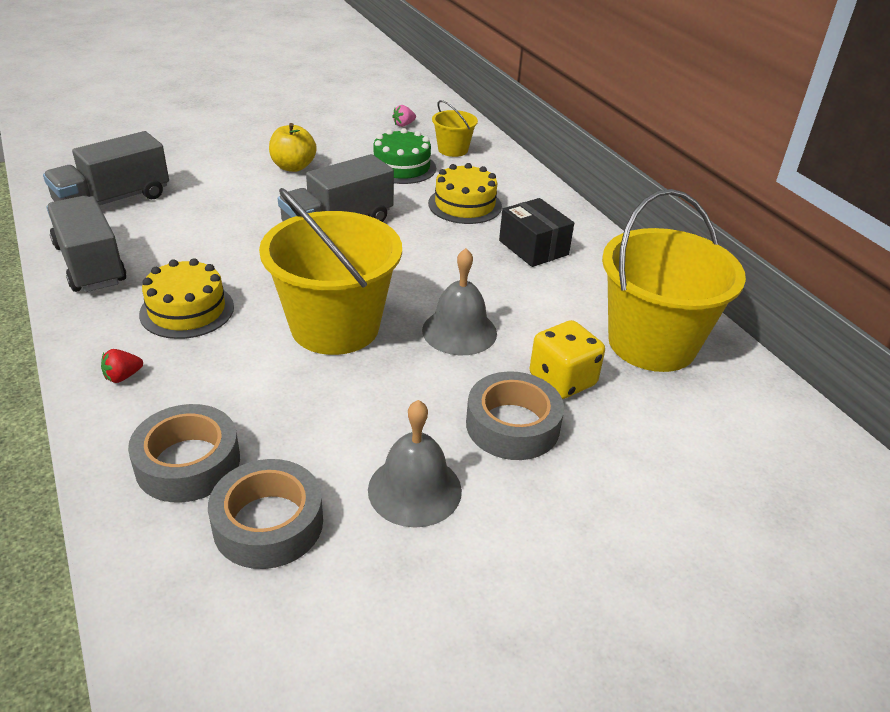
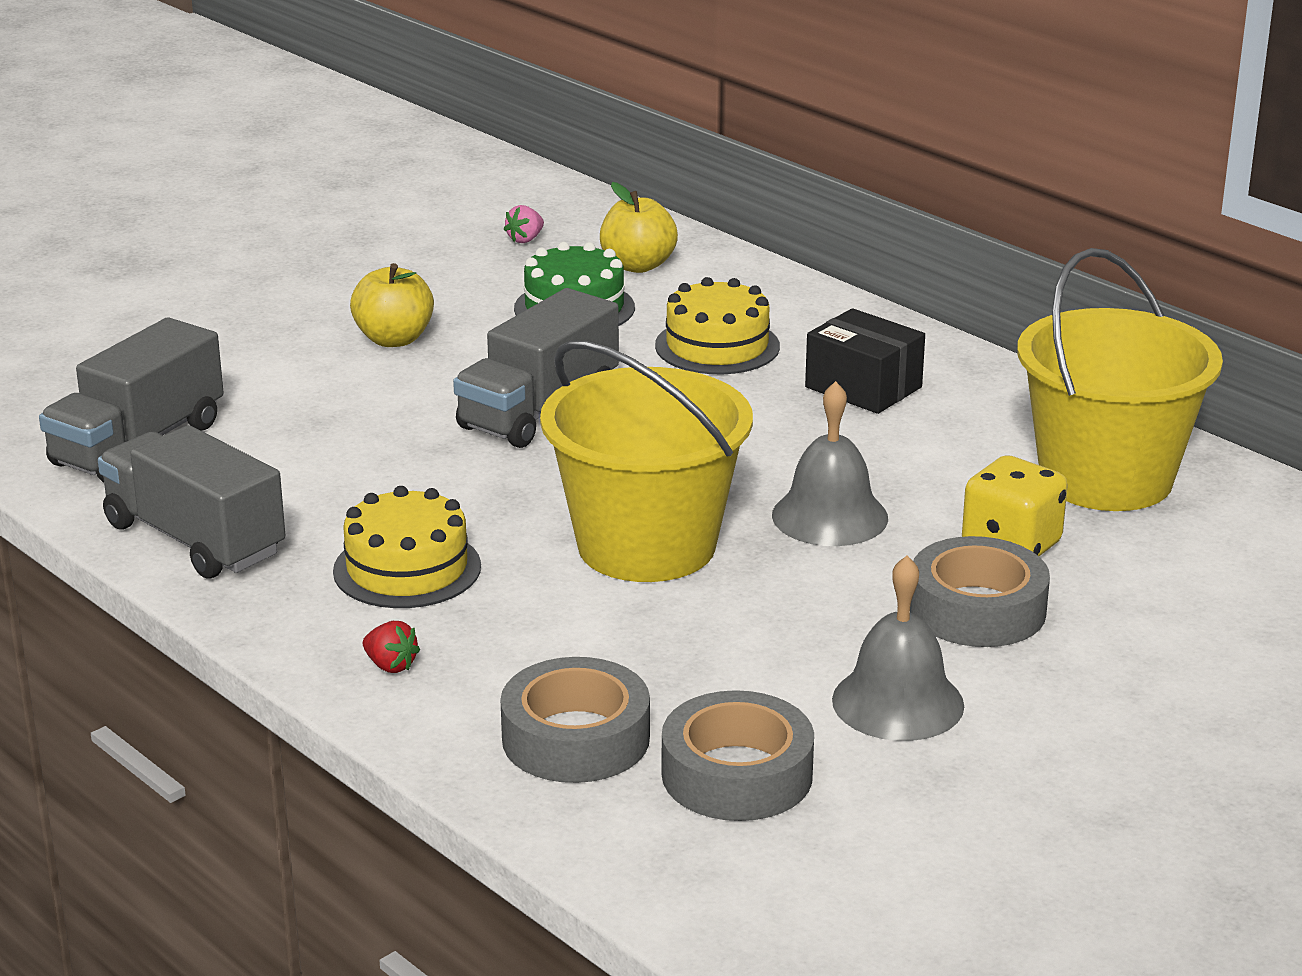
camera: 15 degrees left, 10 degrees down
(123, 377) = (390, 666): red strawberry -> red strawberry turned 90 degrees counterclockwise
(453, 150) = (638, 265): yellow bucket -> yellow apple

